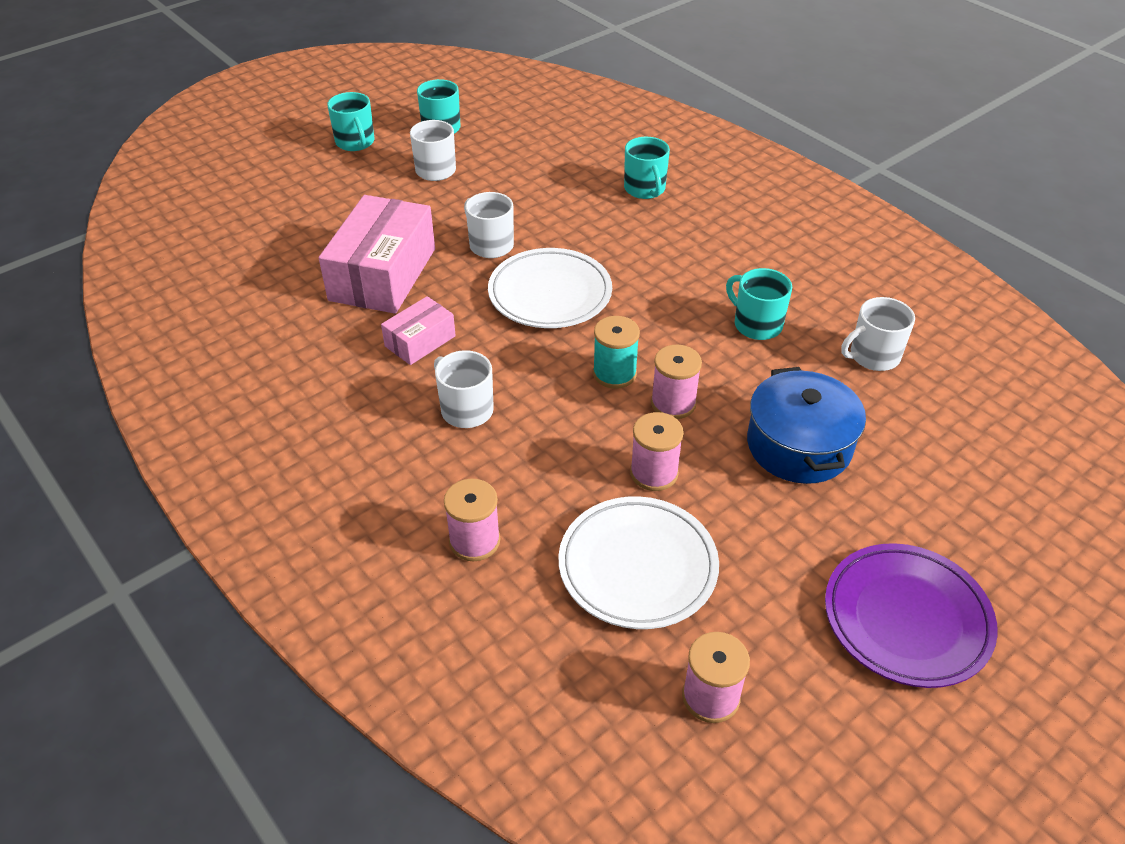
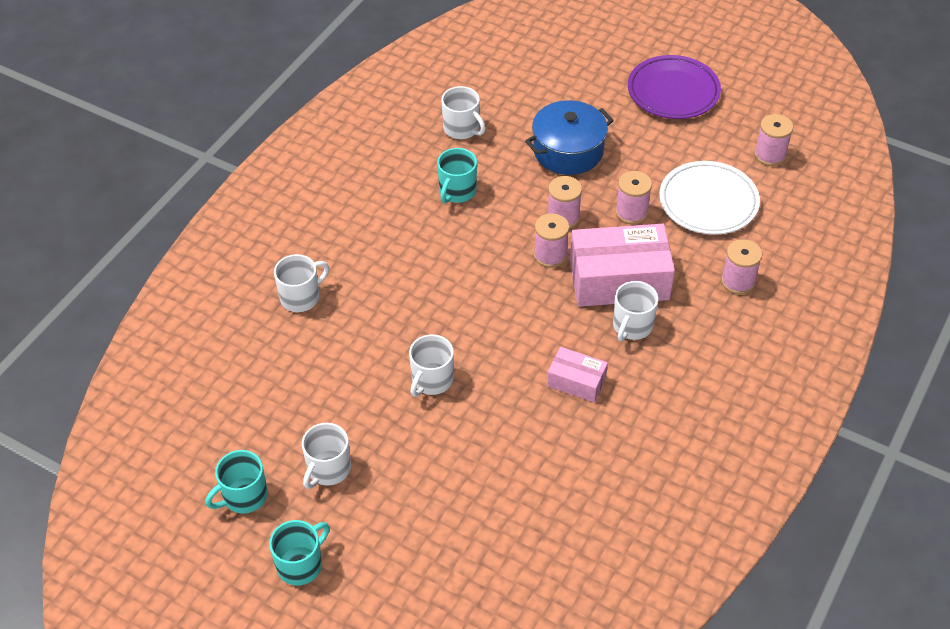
camera: 110 degrees left, 5 degrees up
(382, 274) = (507, 442): pink box -> pink box (619, 280)
(550, 294) = (479, 318): white plate -> none
(614, 373) = (550, 255): turquoise spool -> pink spool
(645, 189) = (301, 297): turquoise mug -> white mug

